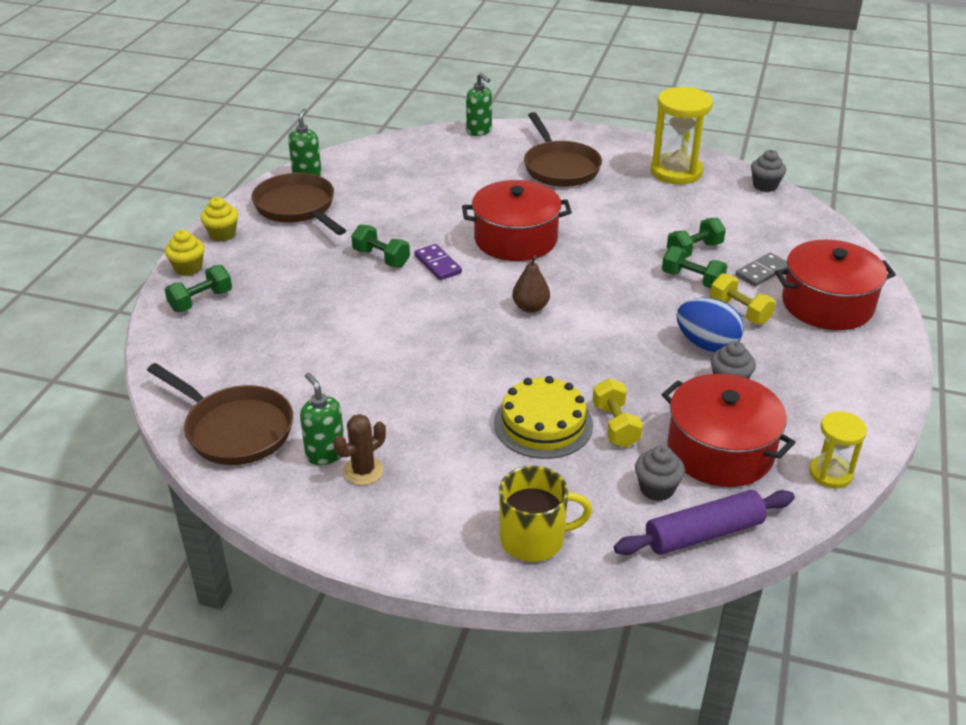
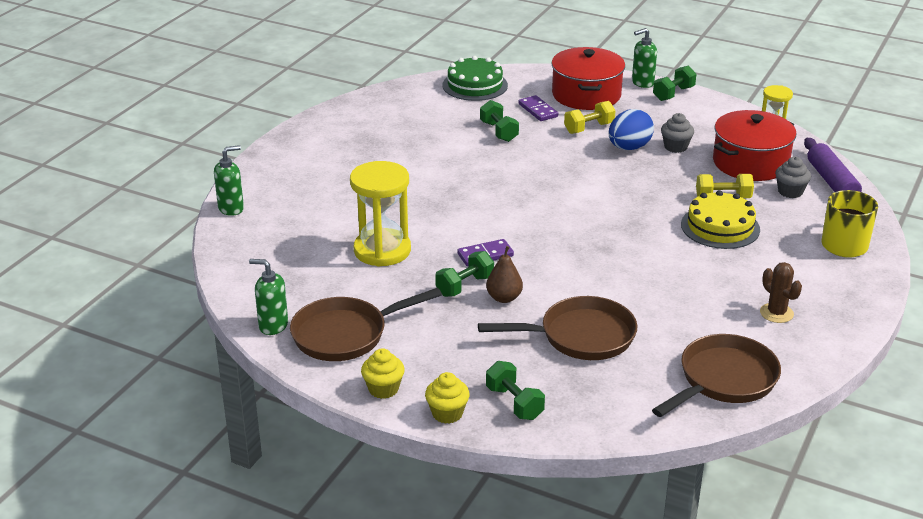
camera: 80 degrees left, 5 degrees down
(325, 453) = (756, 331): green soap dispenser -> green soap dispenser (642, 83)
(515, 239) = (454, 210): red pot -> none
(530, 307) = (565, 215): brown pear -> brown pear (504, 298)
(559, 167) = (332, 173): brown pan -> brown pan (581, 336)
(676, 172) = (367, 119): yellow hourglass -> yellow hourglass (382, 250)
(692, 280) = (542, 139): green dumbbell -> green dumbbell (673, 94)
(762, 272) = (538, 110): grey domino -> purple domino
(765, 185) = (409, 86): grey cupcake -> none
(796, 225) = (475, 85): none -> green cake

